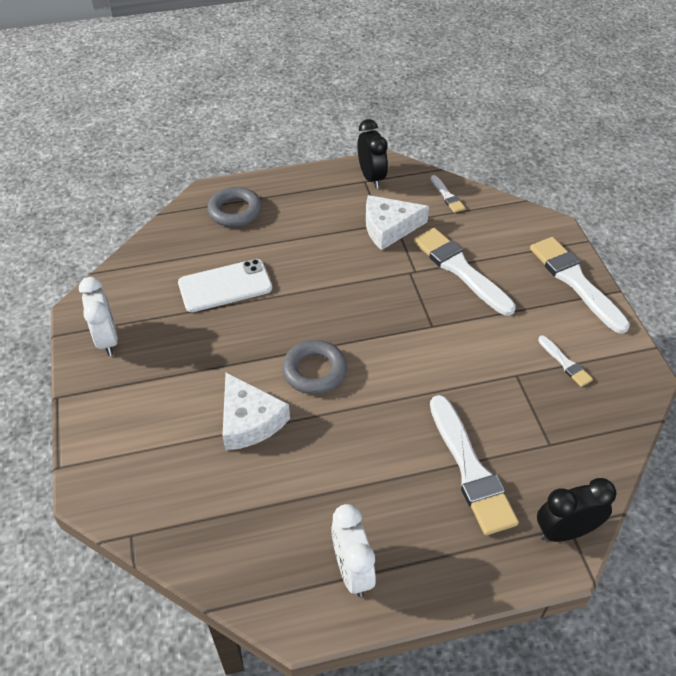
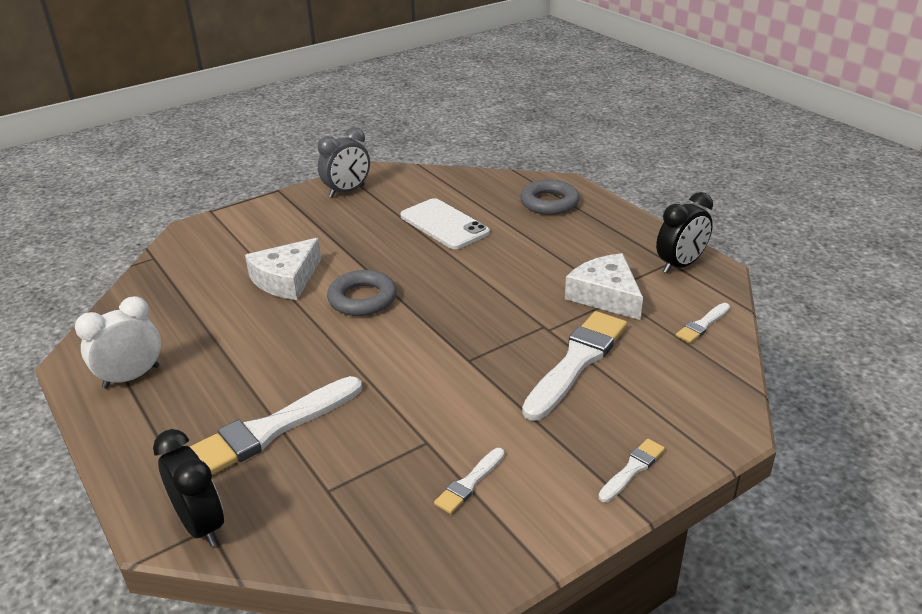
camera: 70 degrees right, 15 degrees down
(107, 339) = (347, 191): white clock -> grey clock
(575, 281) = (632, 469): white brush -> white brush, size x0.48

